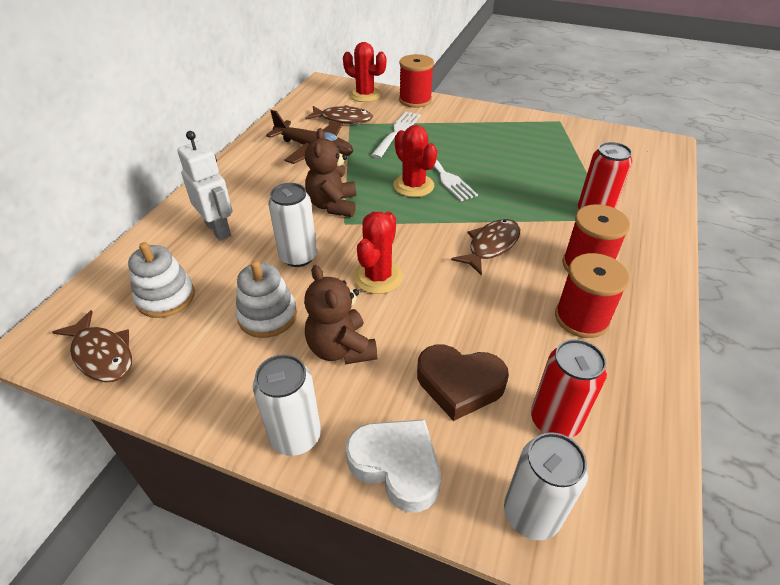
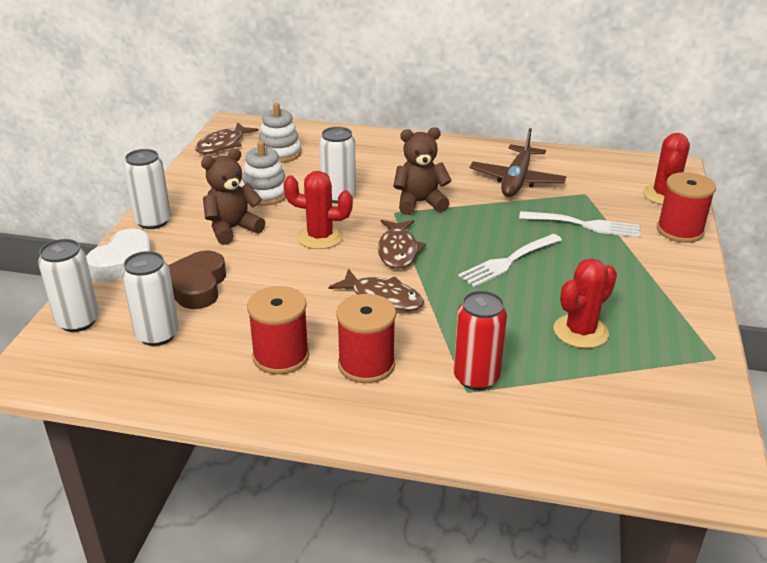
camera: 80 degrees right, 10 degrees down
(218, 229) = (364, 157): white robot -> none
(343, 119) = (592, 188): brown fish -> brown fish (398, 251)
(413, 186) = (475, 244): red cactus -> red cactus (580, 331)
(555, 420) = (157, 335): red can -> white can

